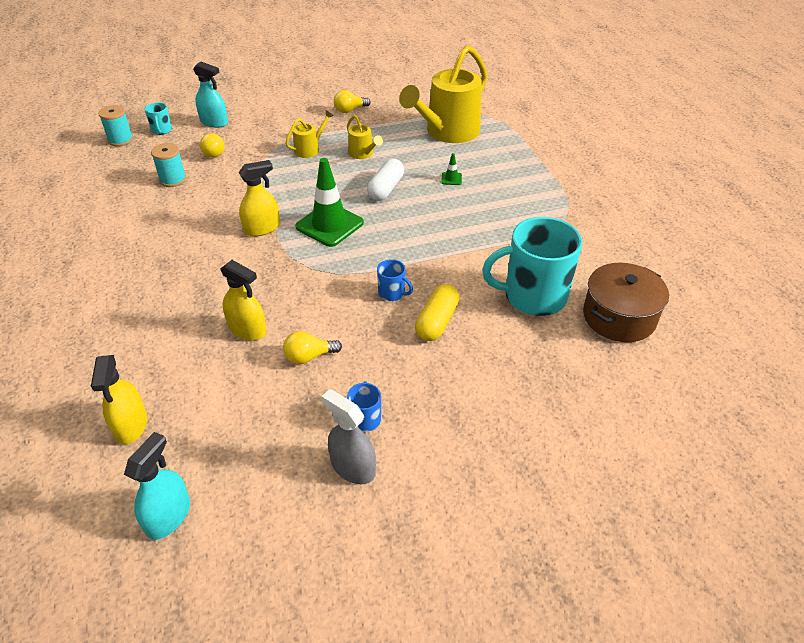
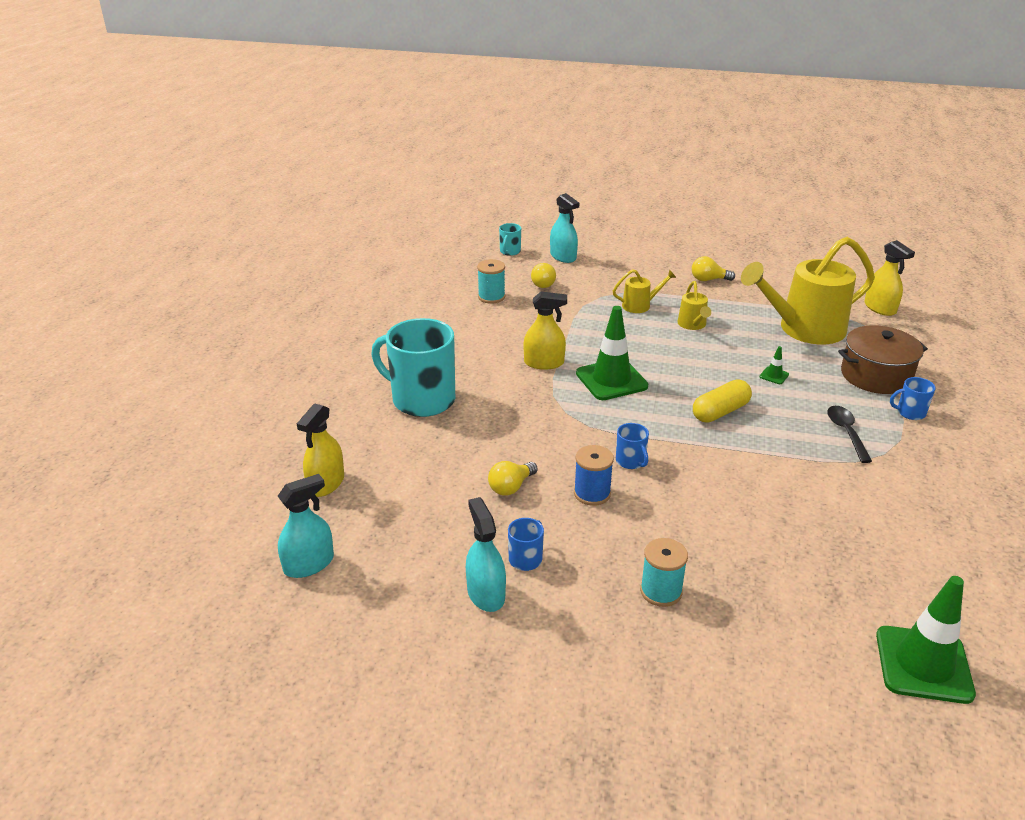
camera: 30 degrees right, 10 degrees down
(121, 140) = (468, 250): turquoise spool -> turquoise spool (661, 591)
(247, 329) = (471, 444): yellow spray bottle -> yellow spray bottle (880, 308)
(309, 356) = (511, 487): yellow light bulb -> yellow light bulb turned 60 degrees counterclockwise
(353, 467) = (486, 594): grey spray bottle -> turquoise spray bottle
(380, 335) = (592, 493): none -> blue spool
(386, 189) = (694, 364): white capsule -> none
(437, 321) = (658, 503): yellow capsule -> yellow capsule (720, 412)
(531, 209) = (846, 432): none -> black spoon
(533, 296) = (783, 517): turquoise mug -> turquoise mug (422, 399)
(561, 178) = (910, 412): none -> blue mug
(619, 317) = (872, 573): brown pot -> brown pot (876, 375)
(694, 374) = (923, 664): none -> green traffic cone

